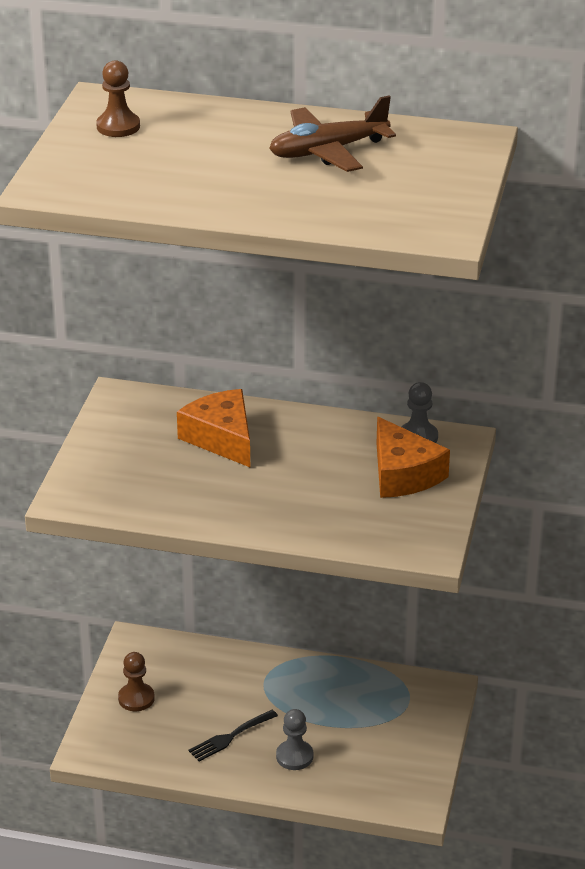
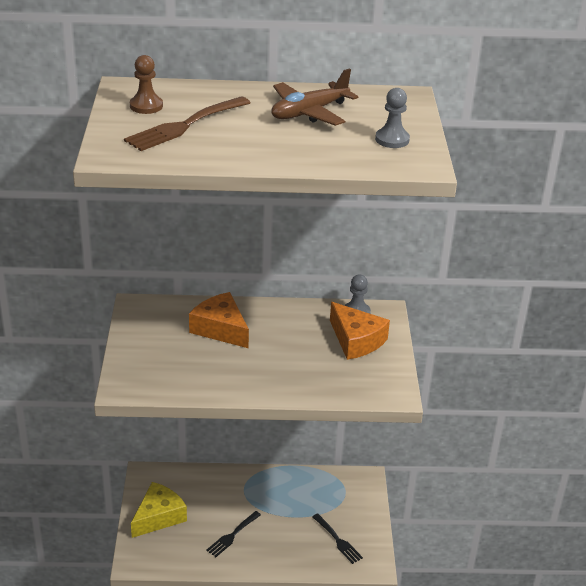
camera: 15 degrees left, 0 degrees up
(136, 698) = (158, 516): brown pawn -> yellow cheese
(156, 157) = (184, 126): none -> brown fork
(294, 756) = (280, 543): grey pawn -> grey pawn (392, 139)
(376, 764) = (338, 540): none -> black fork

